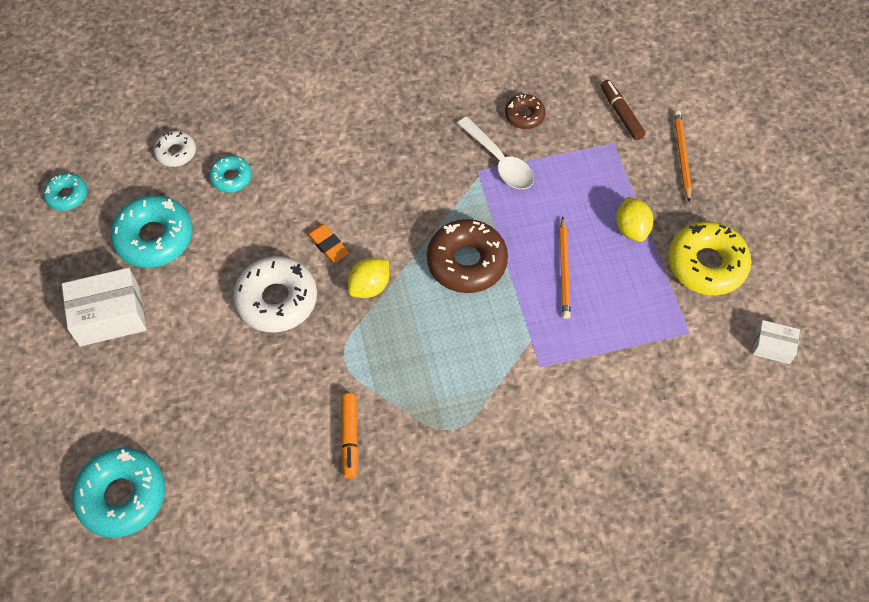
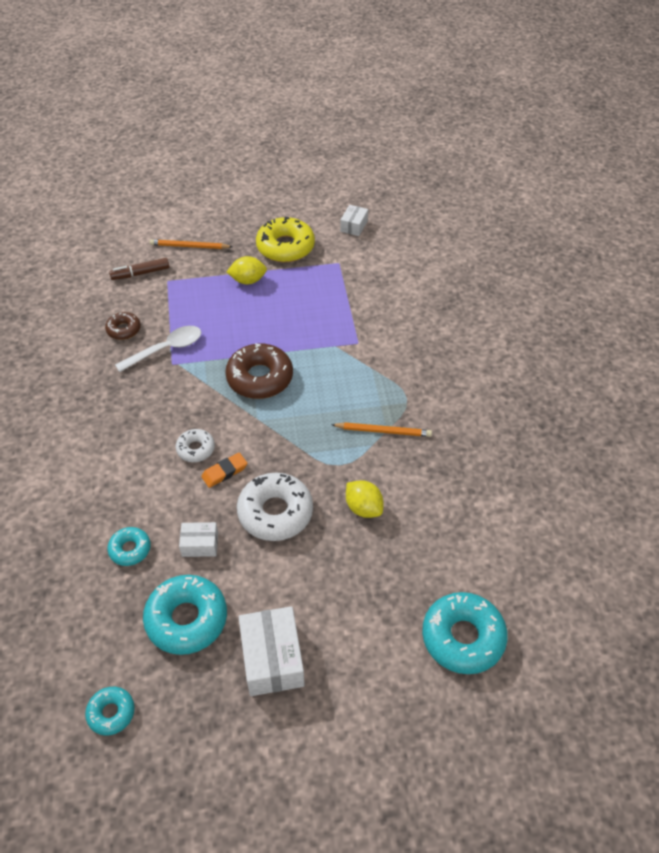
camera: 85 degrees left, 10 degrees down
(176, 152) = (84, 601): white donut -> white donut (195, 449)
(237, 236) = (200, 544): none -> white box
(349, 438) = (411, 463): orange marker -> none
(369, 286) = (272, 443): yellow lemon -> yellow lemon (363, 508)
(564, 270) = (277, 321): orange pencil -> orange pencil (383, 431)

